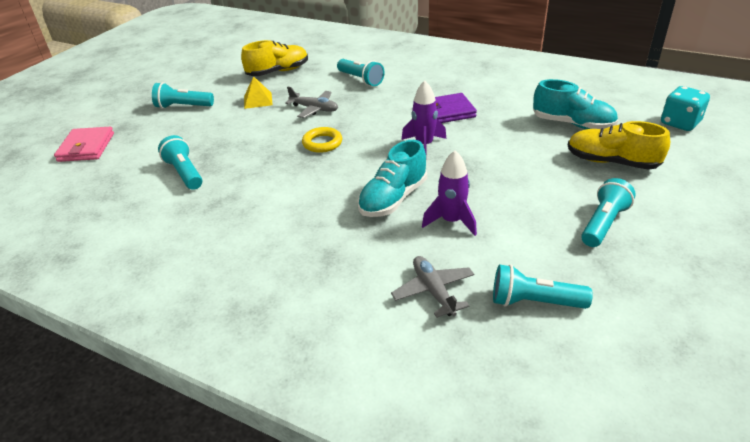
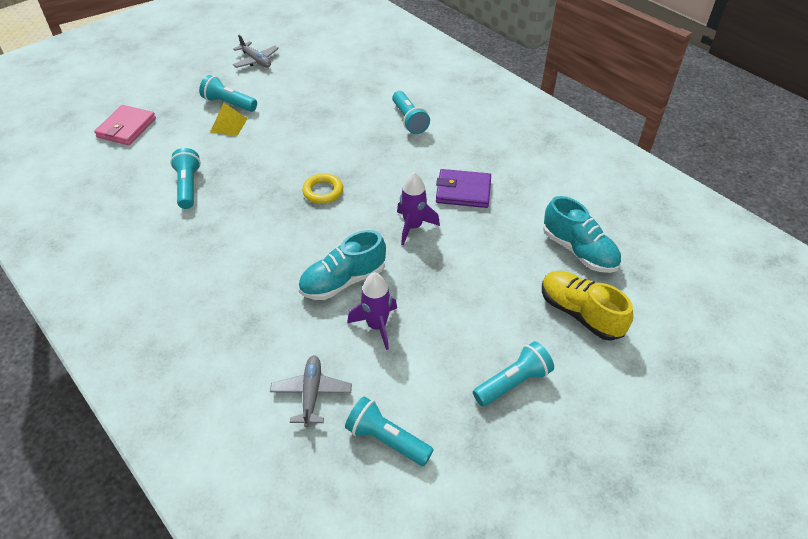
camera: 20 degrees right, 10 degrees up
(258, 100) = (298, 117): yellow pyramid -> yellow pyramid (229, 125)
(278, 72) = (337, 84): yellow shoe -> none
(314, 109) = (341, 145): grey plane -> grey plane (256, 60)
(680, 123) = (696, 289): turquoise dice -> none

